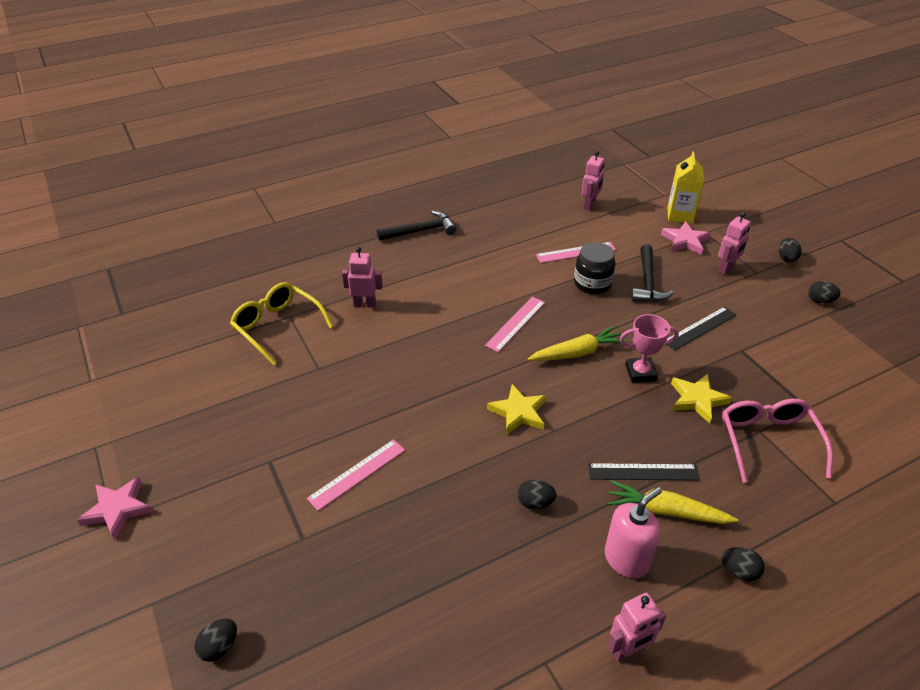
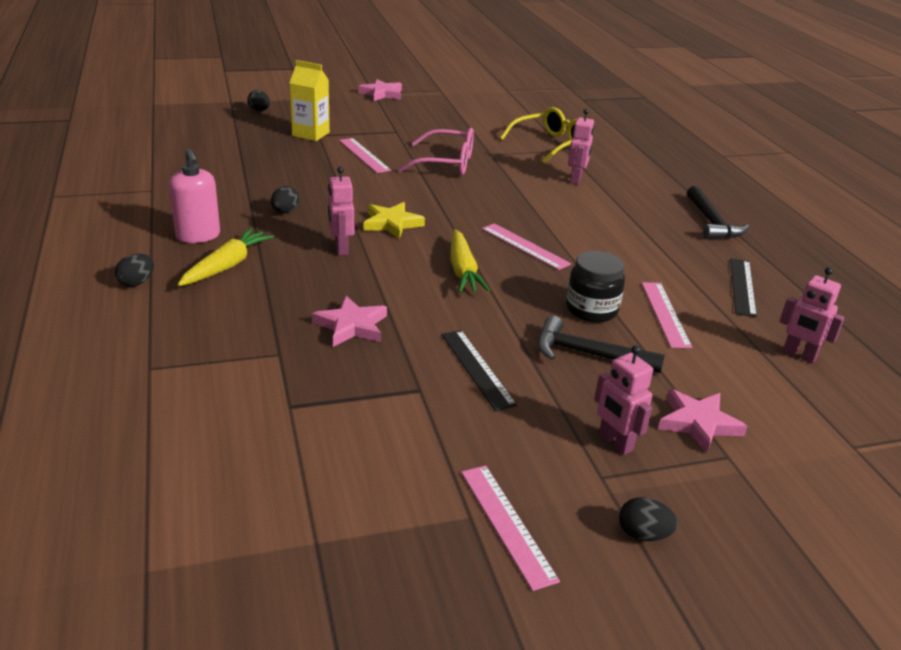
camera: 100 degrees right, 10 degrees down
(628, 650) = (127, 218): pink robot -> pink robot (341, 249)
(640, 373) = (413, 301): pink trophy -> none
(643, 472) = (278, 266): black ruler -> black ruler (742, 286)
(680, 215) = (783, 443): yellow carton -> yellow carton (311, 134)
(697, 400) = (351, 326): yellow star -> pink star
(768, 442) = (260, 353): pink glasses -> pink glasses (446, 163)
(820, 301) = (507, 524): black egg -> pink ruler

